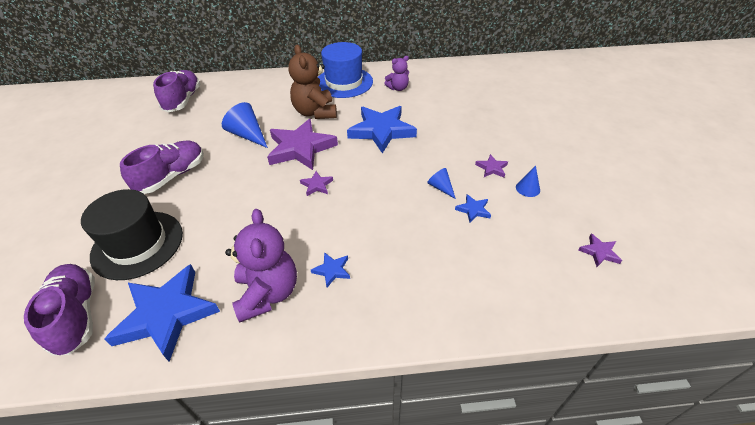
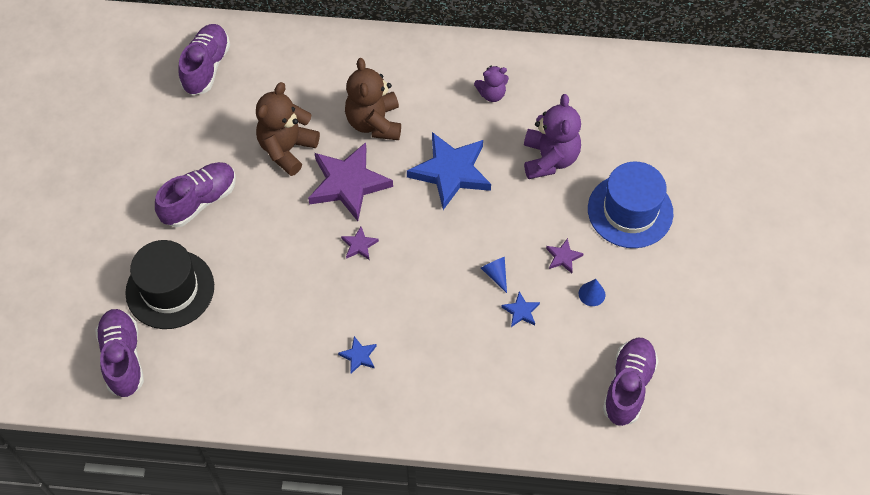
camera: 10 degrees right, 15 degrees up
(166, 314) = (203, 372): blue star -> none
(248, 135) = (287, 149): blue cone -> brown teddy bear
(268, 293) = (295, 369): purple teddy bear -> purple teddy bear (549, 159)
(344, 82) = (421, 68): blue hat -> blue hat (630, 211)
(599, 252) = (628, 386): purple star -> purple shoe

